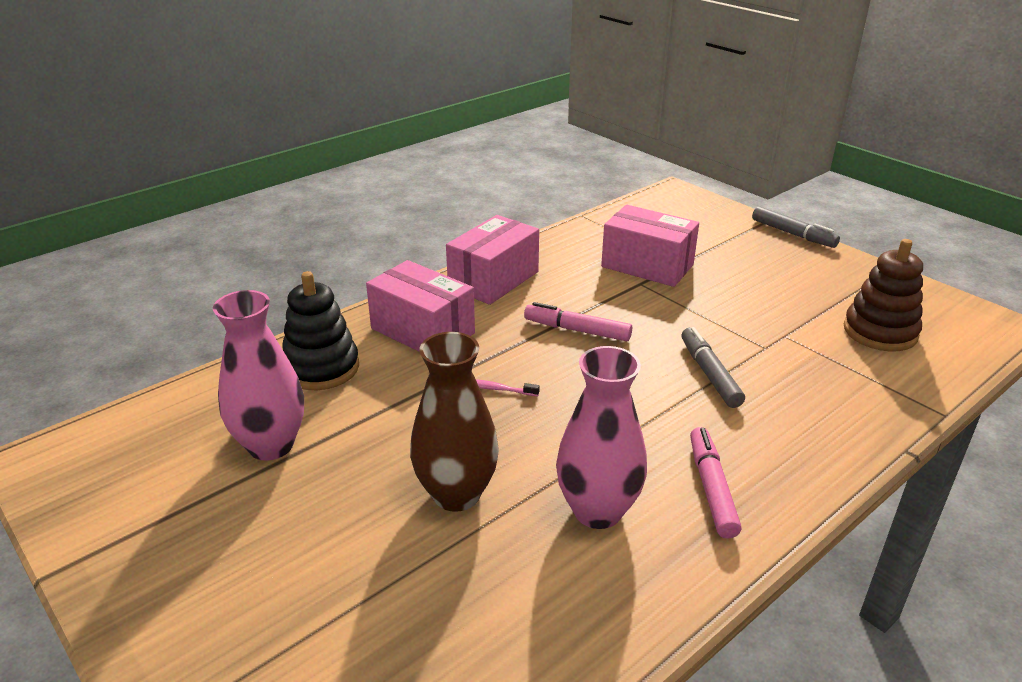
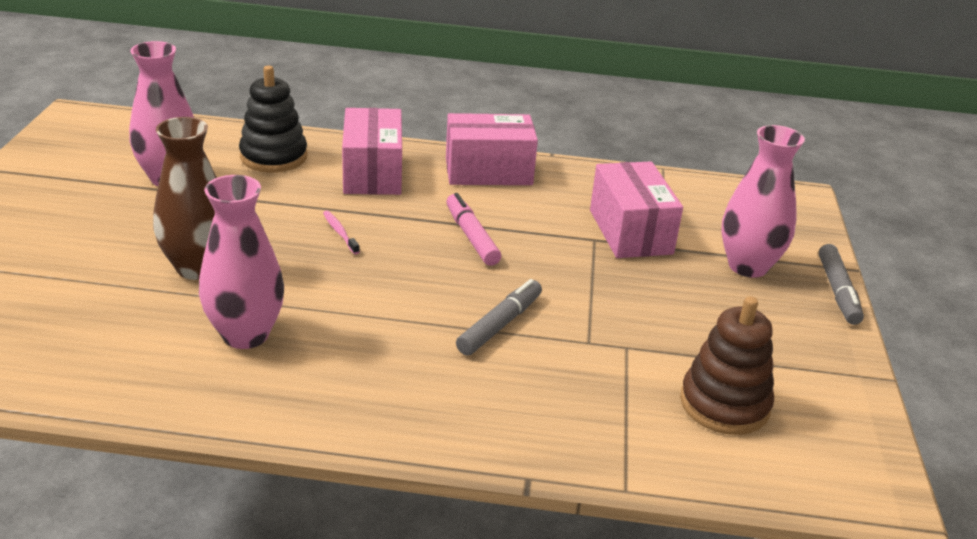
camera: 45 degrees right, 0 degrees up
(711, 489) = (335, 380): pink marker -> none
(735, 247) = (748, 266): none -> pink vase

